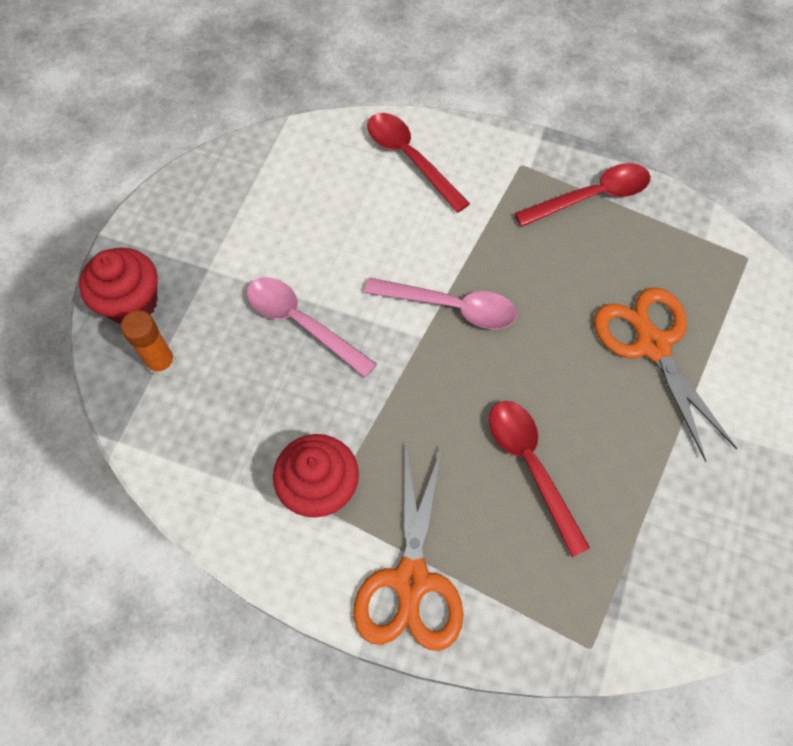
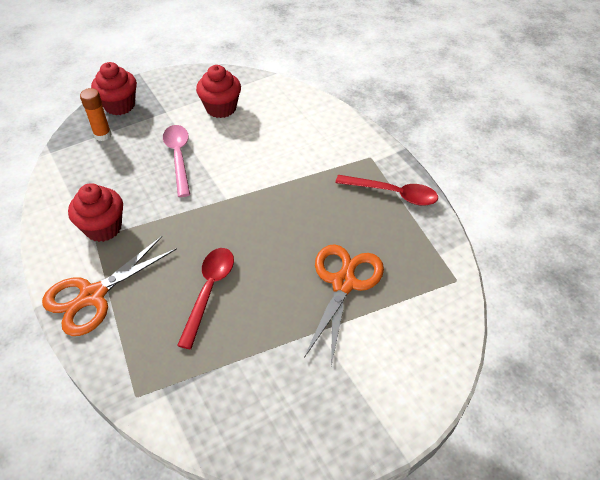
camera: 40 degrees right, 15 degrees down
(275, 215) = (221, 108): none -> red cupcake
(410, 159) = (314, 122): red spoon -> none
(451, 307) = (256, 195): pink spoon -> none

